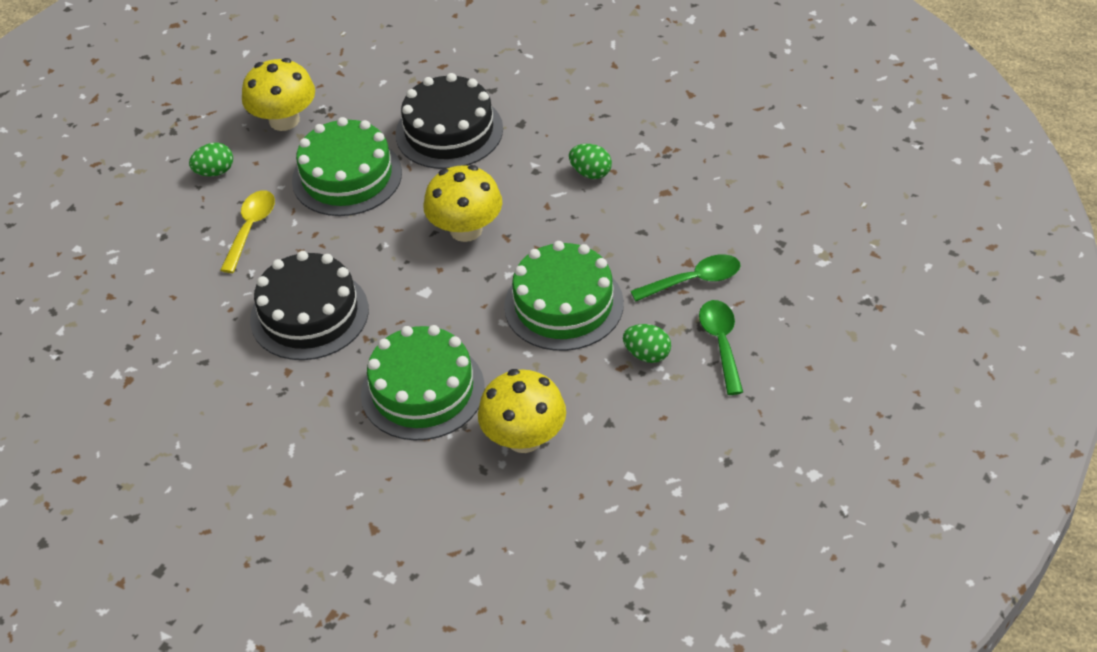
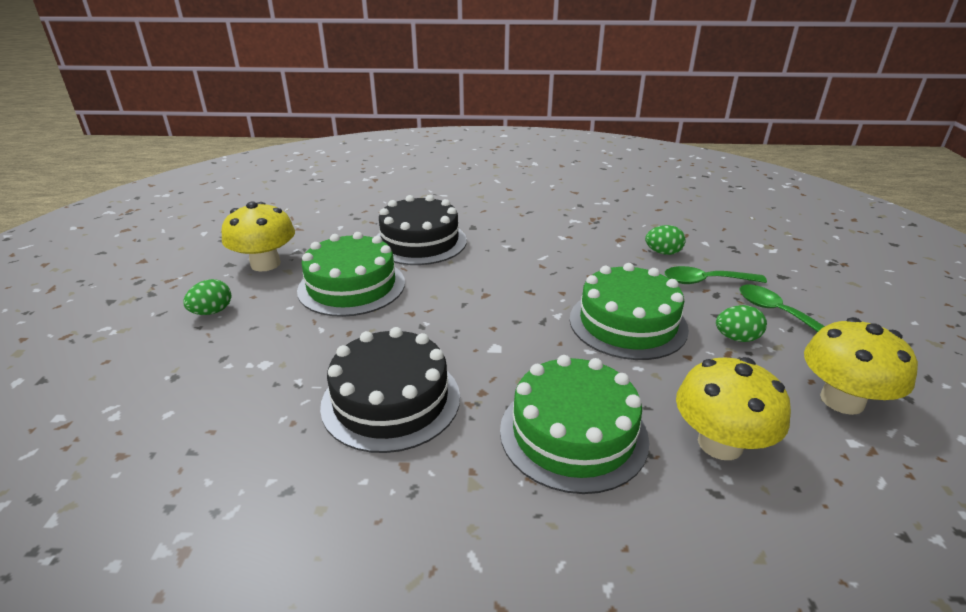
camera: 30 degrees left, 15 degrees down
(250, 228) = (276, 345): yellow spoon -> none
(466, 229) = (491, 295): yellow mushroom -> yellow mushroom (842, 400)
(591, 173) = (554, 241): green egg -> green egg (663, 253)
(694, 280) = (705, 281): green spoon -> green spoon turned 135 degrees counterclockwise

